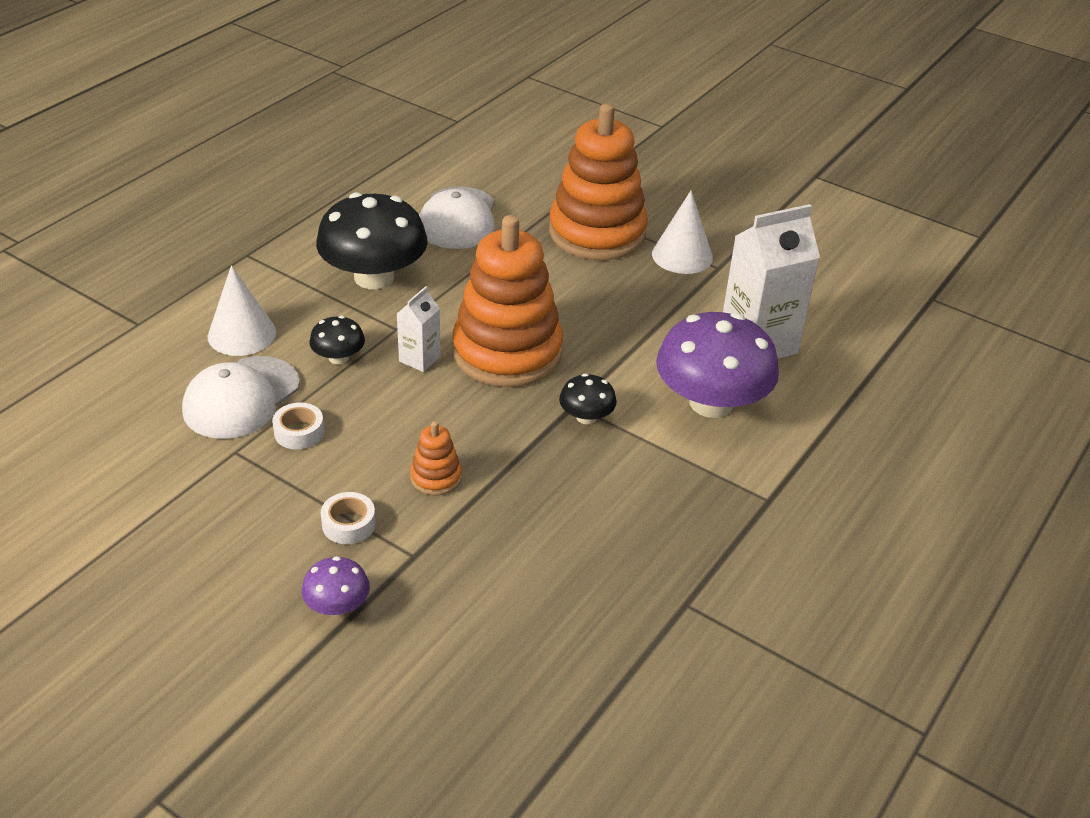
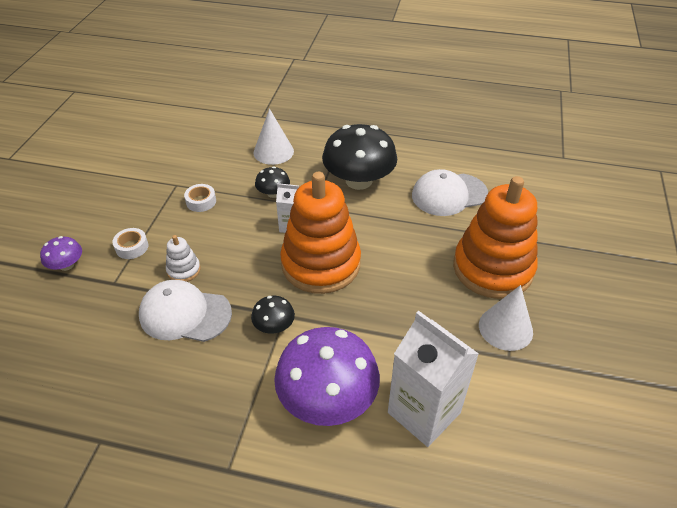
camera: 70 degrees right, 5 degrees up
(241, 398) = (219, 171): white cap -> white cap (185, 314)
(436, 477) = (183, 270): orange stacking toy -> white stacking toy

